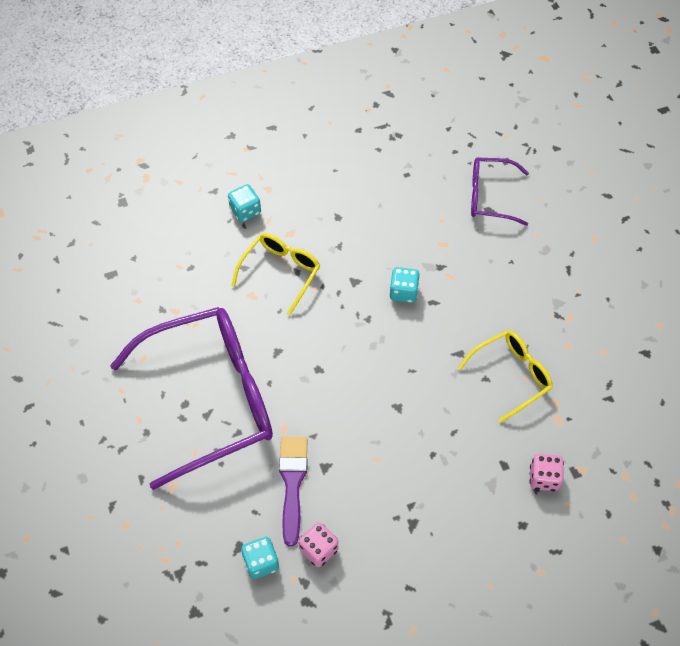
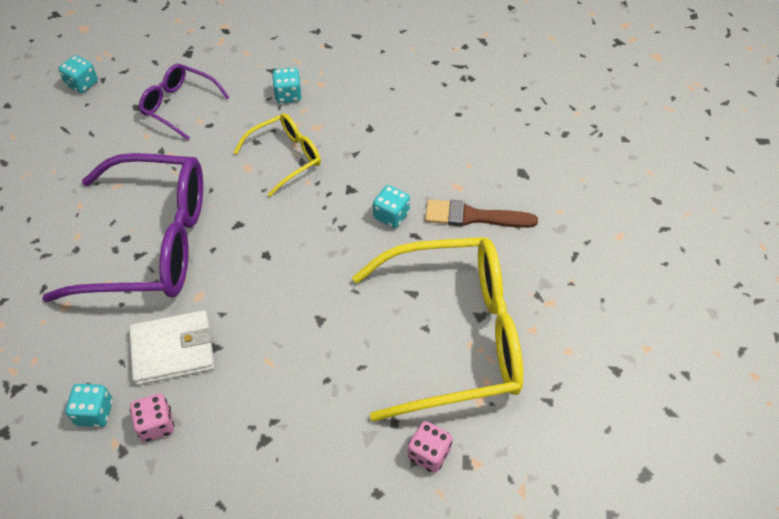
camera: 25 degrees right, 5 degrees down
(39, 271) = (82, 84): none -> turquoise dice
(292, 483) = (173, 350): purple brush -> white wallet
(471, 266) = (473, 217): none -> brown brush
(490, 196) = (530, 160): purple glasses -> purple glasses (179, 106)
(511, 376) = (453, 336): yellow glasses -> yellow glasses, size x1.99

